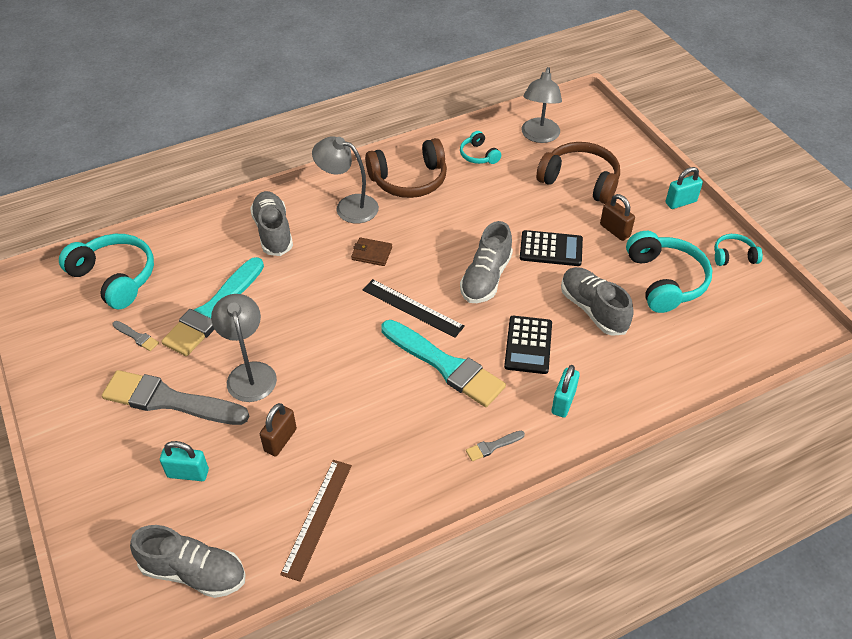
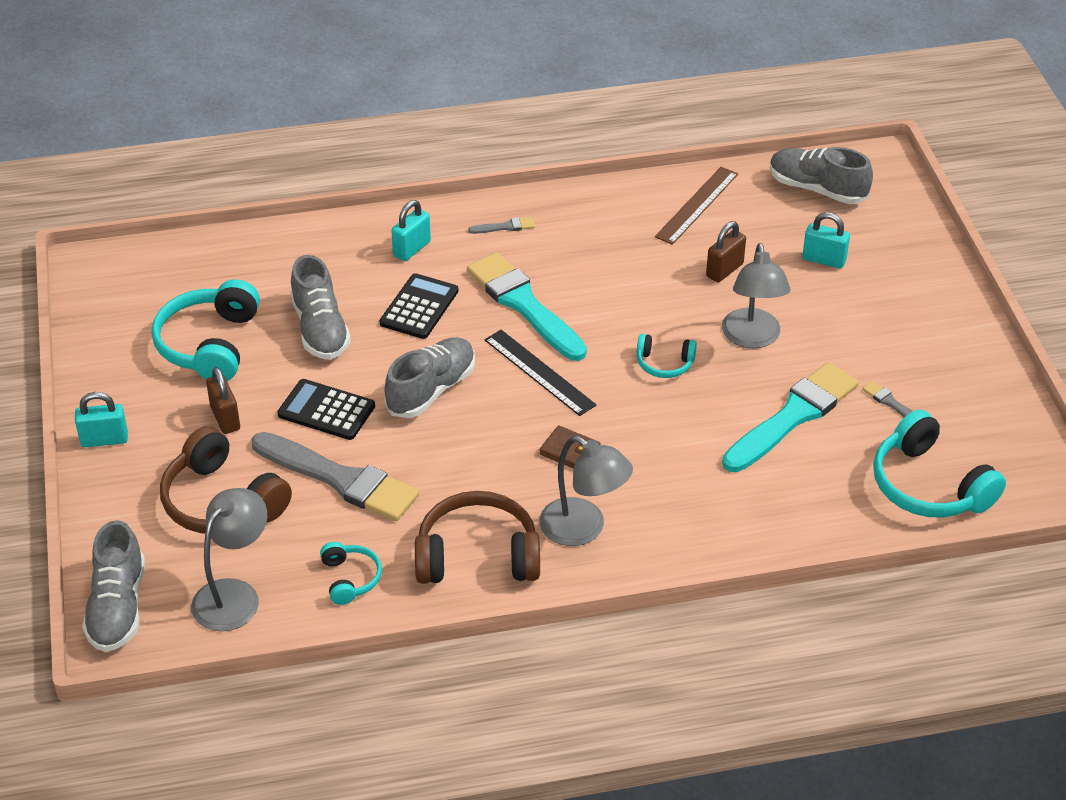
camera: 165 degrees left, 5 degrees down
(170, 400) = (846, 327): grey brush -> grey brush (339, 479)
(273, 232) = (702, 510): grey shoe -> grey shoe (118, 607)
(733, 256) = (100, 356): turquoise headphones -> turquoise headphones (664, 364)

